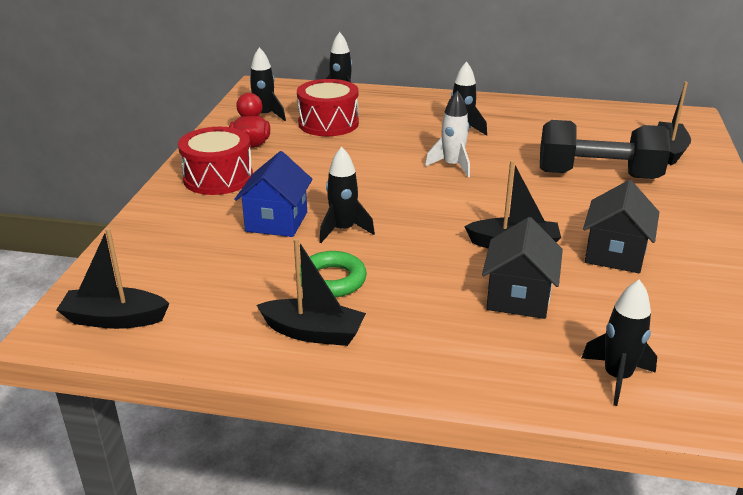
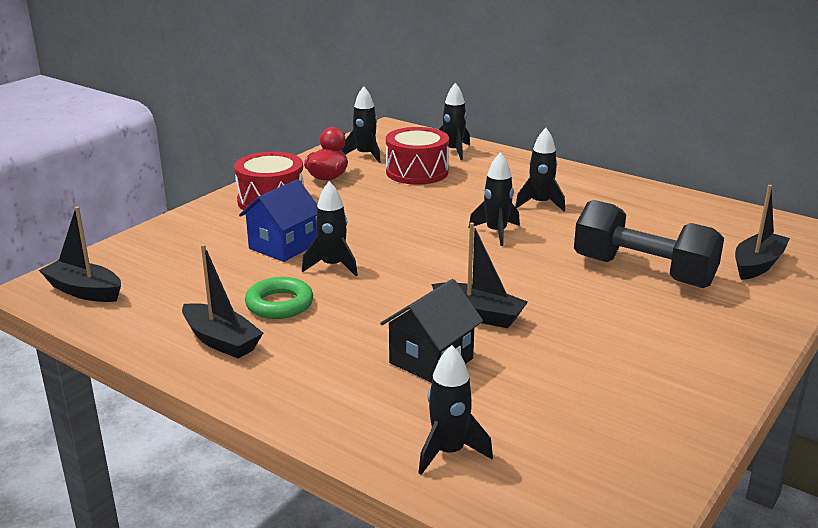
camera: 25 degrees right, 5 degrees down
(452, 166) = (496, 232): white rocket -> black rocket
(615, 254) = (573, 348): black house -> none

